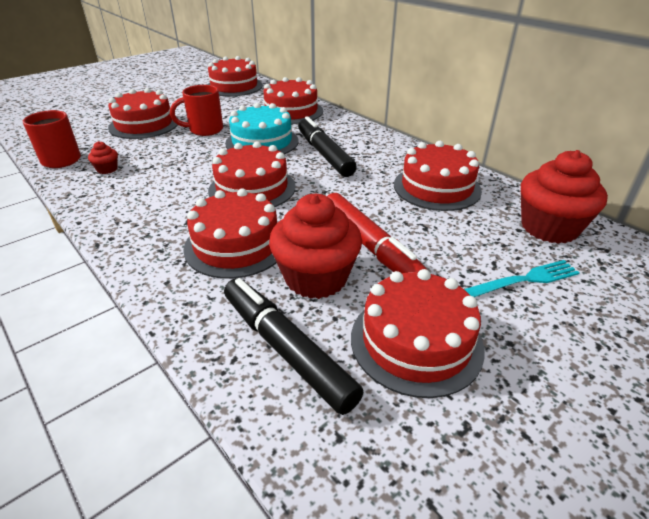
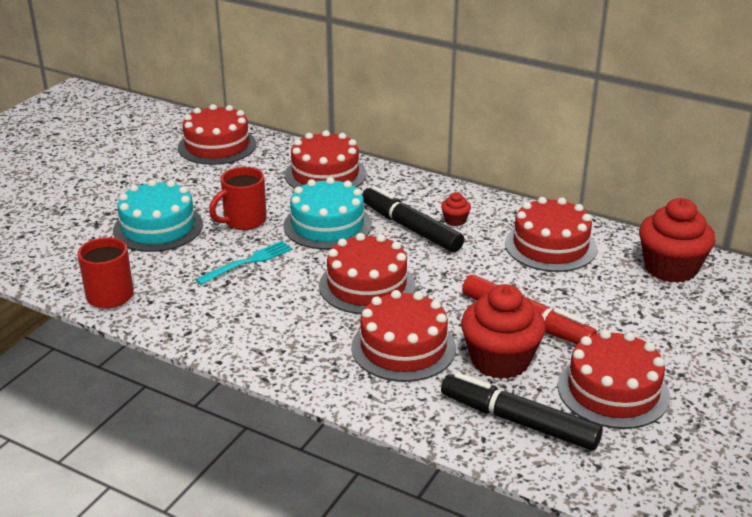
camera: 20 degrees left, 5 degrees down
(107, 169) = (180, 296): red cupcake -> red cupcake (455, 220)
(144, 124) = (158, 227): red cake -> turquoise cake
(524, 280) = (670, 322): turquoise fork -> turquoise fork (248, 262)

